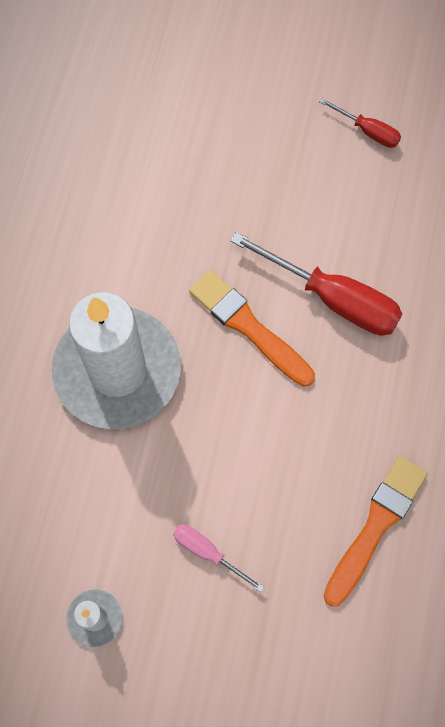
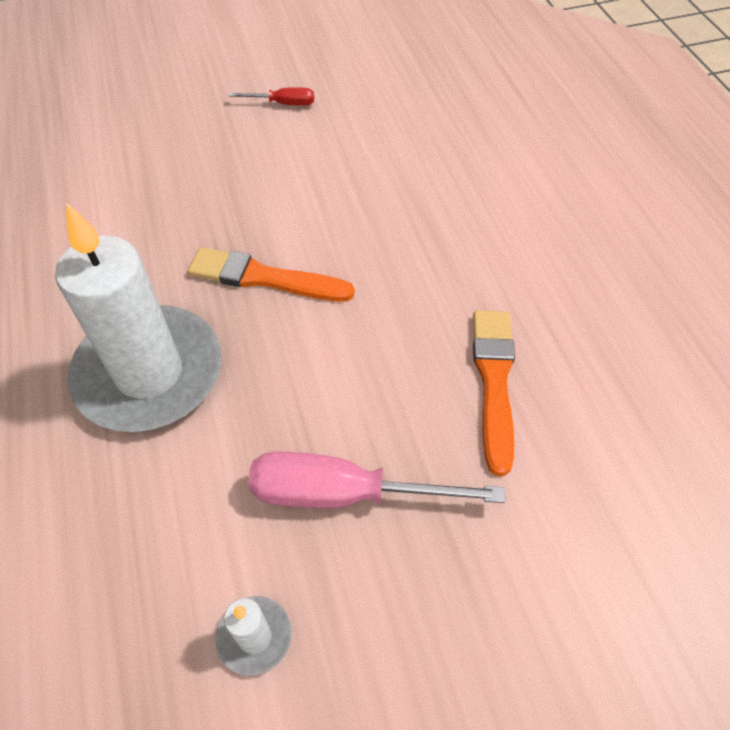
camera: 30 degrees left, 15 degrees down
(208, 552) = (344, 493): pink screwdriver -> pink screwdriver, size x1.94
(333, 298) = (330, 224): red screwdriver -> none

